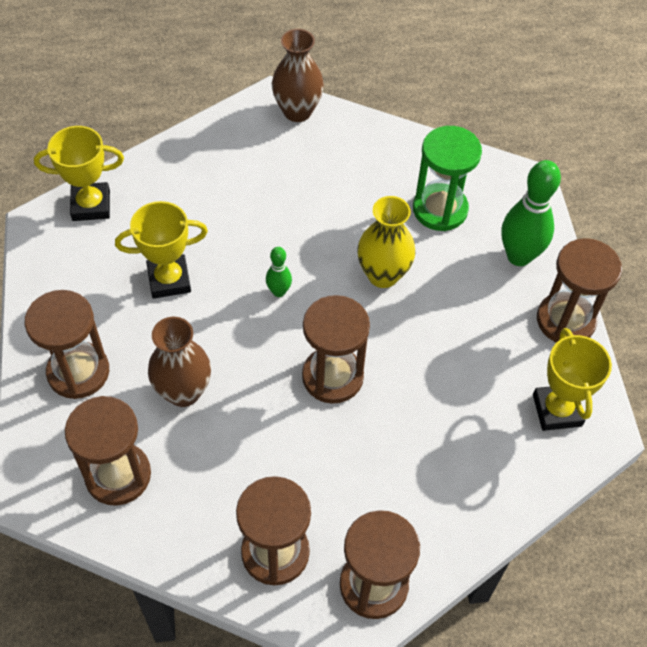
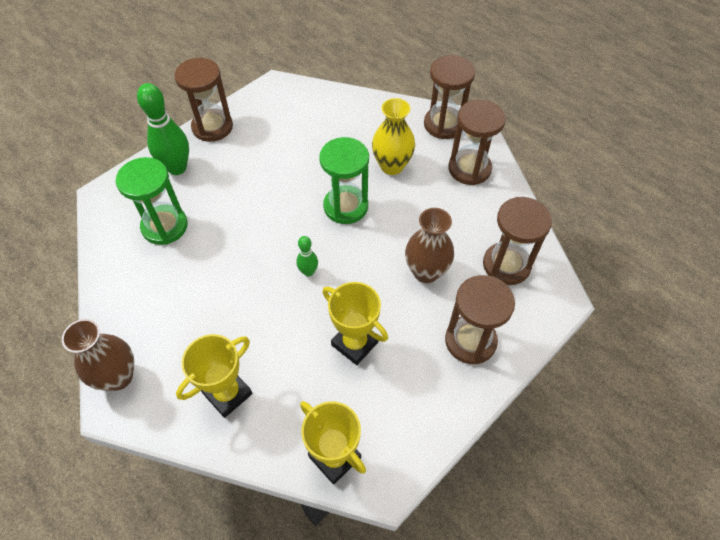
camera: 125 degrees left, 0 degrees up
(332, 376) = (345, 206): brown hourglass -> green hourglass
(383, 275) = (247, 225): yellow vase -> yellow vase (392, 166)
(557, 410) = (278, 105): yellow trophy -> yellow trophy (227, 393)

